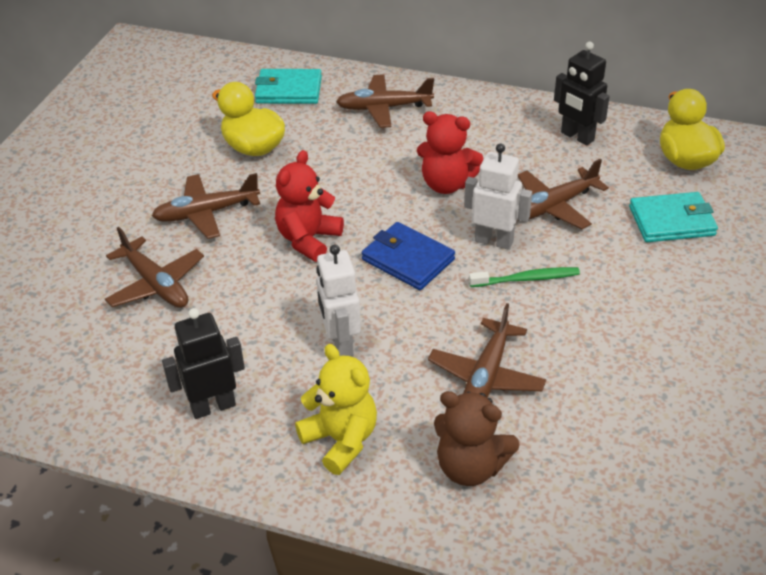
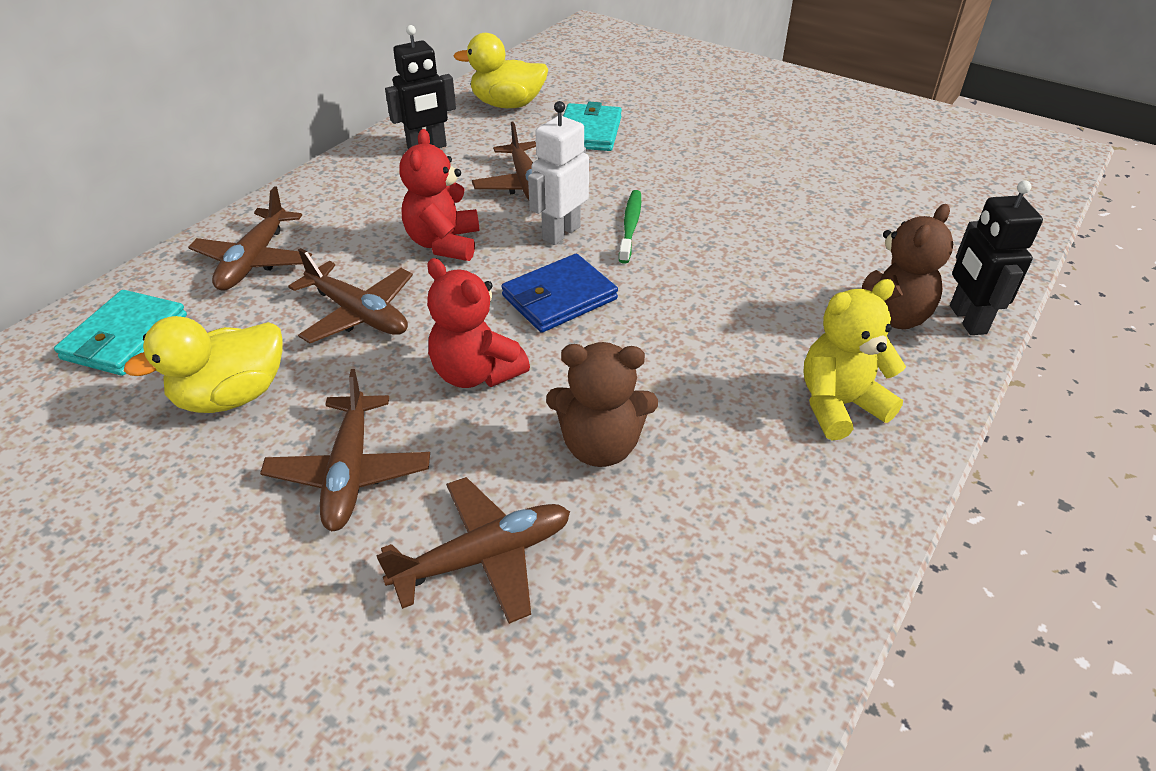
camera: 75 degrees left, 0 degrees up
(213, 406) = (763, 519): black robot -> black robot (967, 320)
(258, 314) = (600, 446): none -> brown teddy bear
(340, 343) = (682, 378): white robot -> none
(446, 184) = (444, 243): red teddy bear -> red teddy bear turned 150 degrees clockwise
(486, 376) = (763, 281): brown plane -> brown plane (358, 314)

